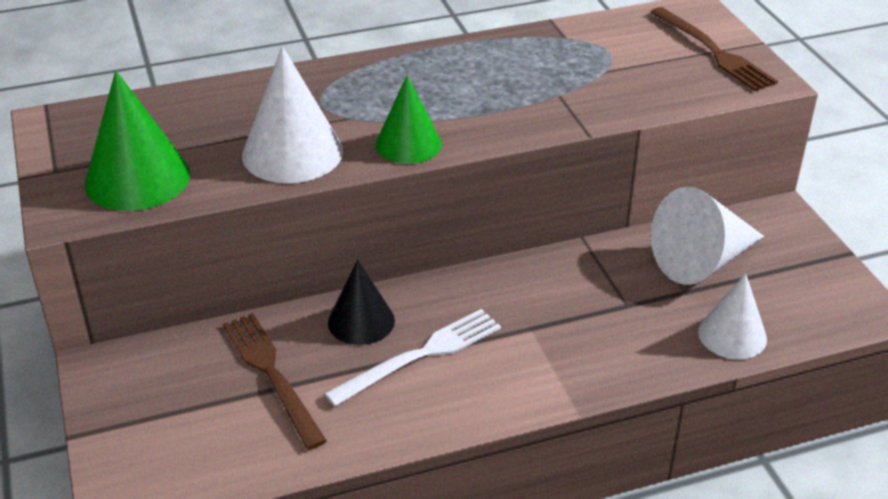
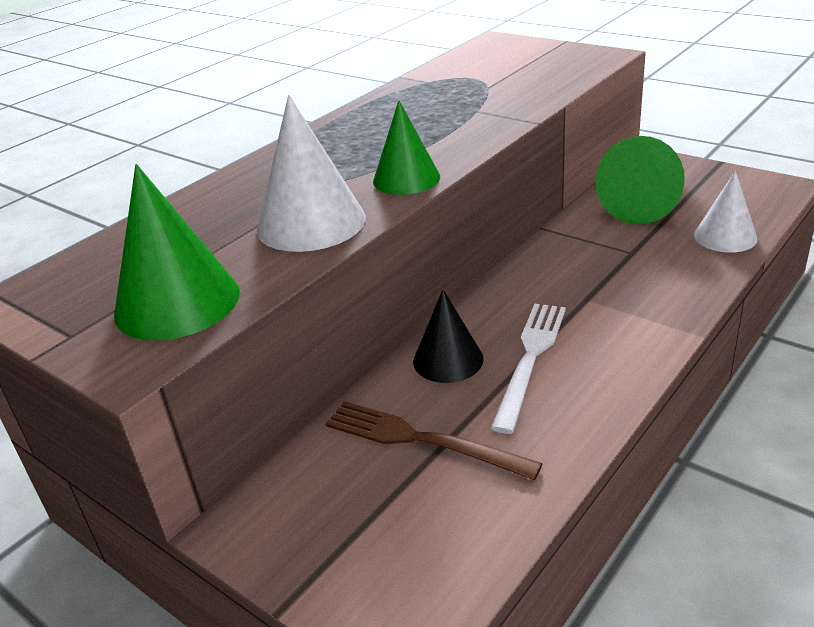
camera: 30 degrees left, 5 degrees down
(702, 261) = (642, 205): white cone -> green cone
(713, 51) = (544, 54): brown fork -> none

